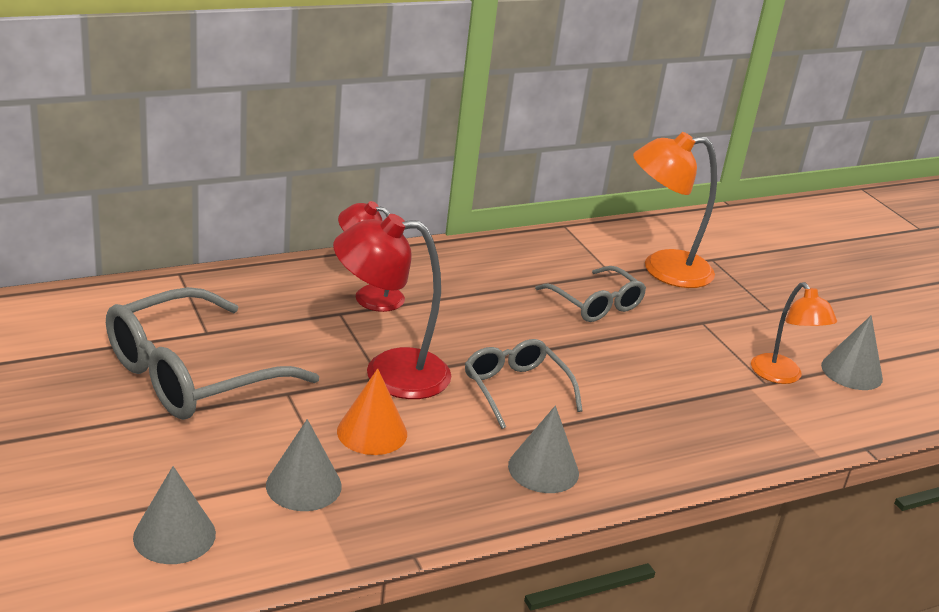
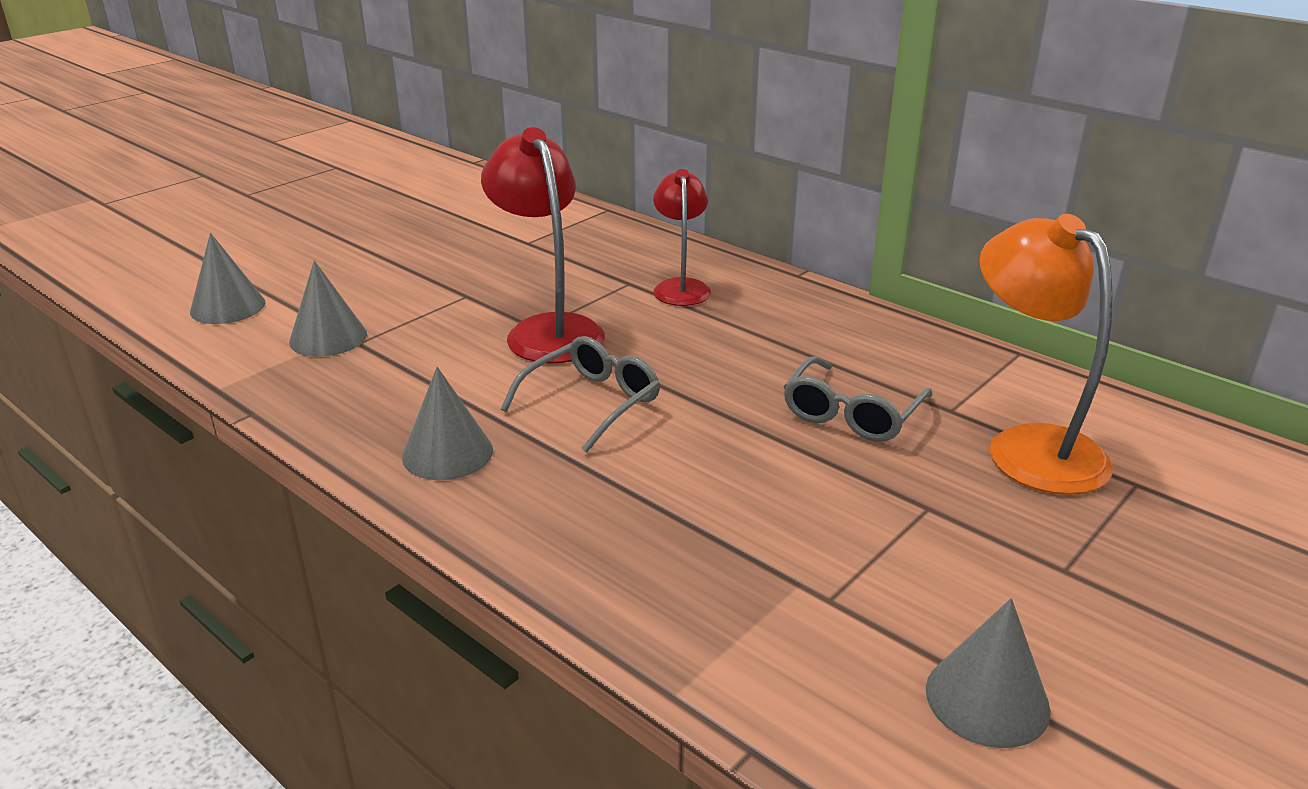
camera: 70 degrees right, 0 degrees up
(191, 375) = (456, 254): grey glasses -> none
(372, 432) = (437, 346): orange cone -> none
(782, 376) = (870, 613): orange lamp -> none

